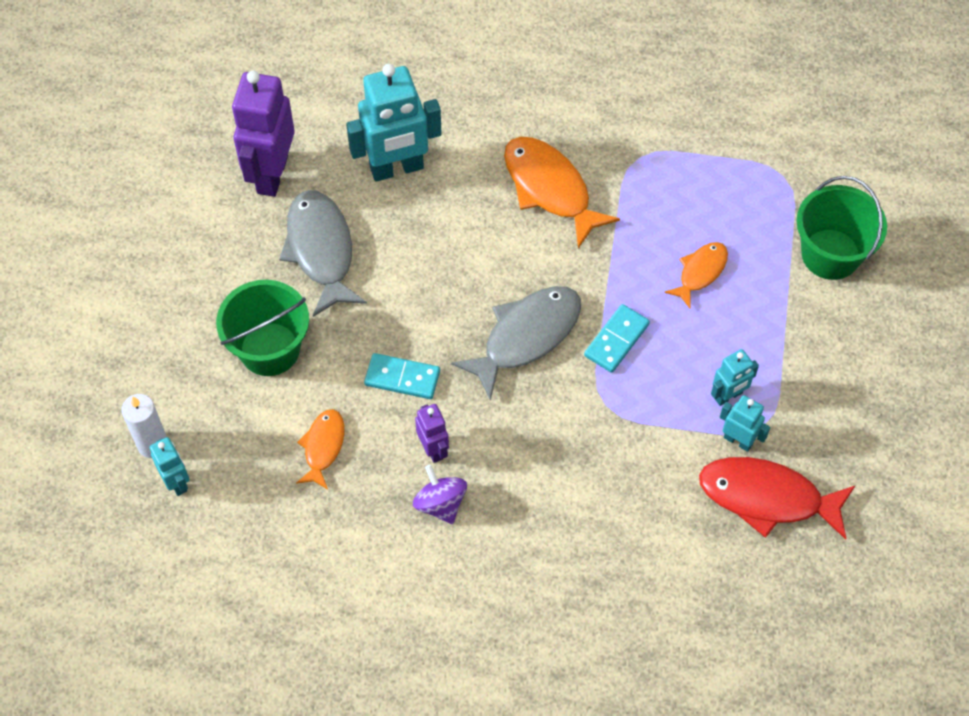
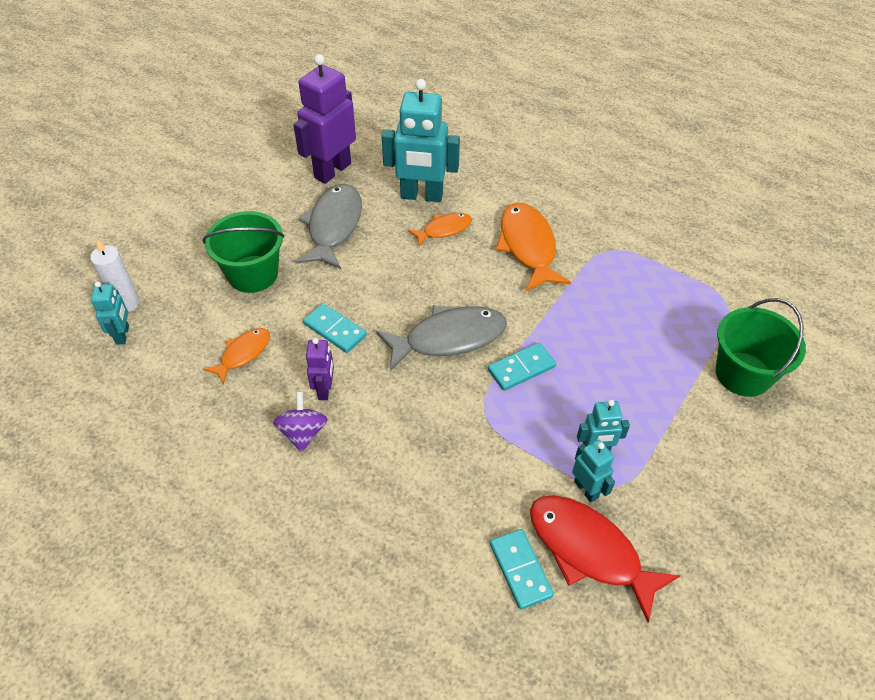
camera: 25 degrees right, 10 degrees down
(700, 272) = (619, 345): orange fish -> orange fish (444, 229)
(716, 542) = (520, 570): none -> turquoise domino

